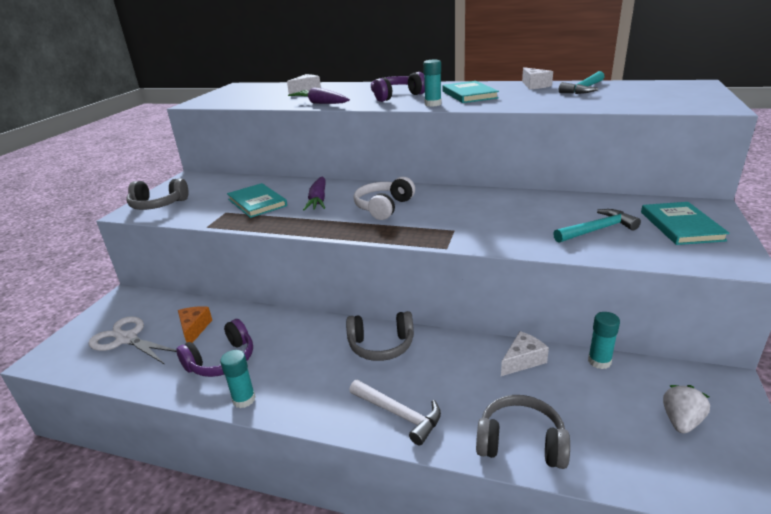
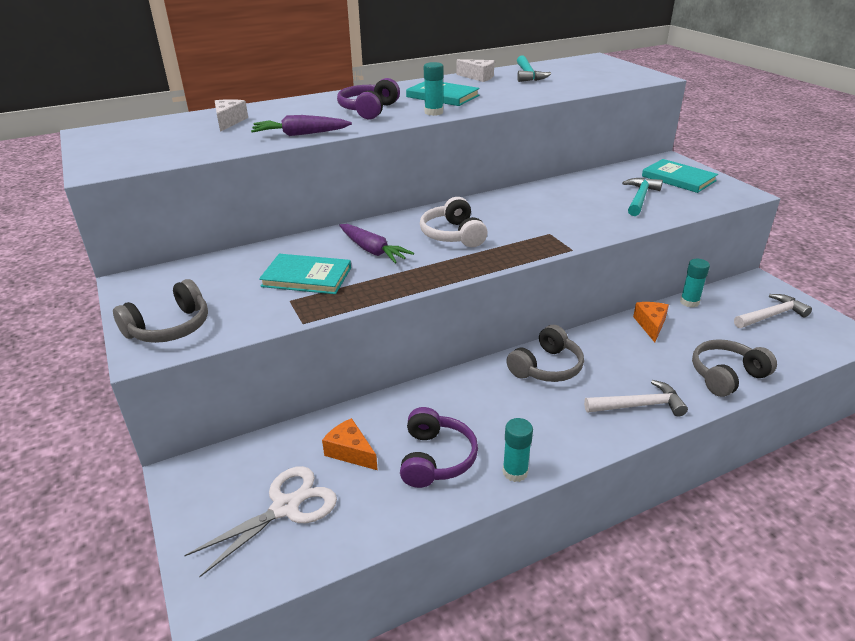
camera: 45 degrees left, 5 degrees up
(126, 339) = (286, 507): white scissors -> white scissors turned 150 degrees clockwise
(523, 360) = (651, 325): white cheese -> orange cheese
(681, 421) = (771, 315): white strawberry -> white hammer

